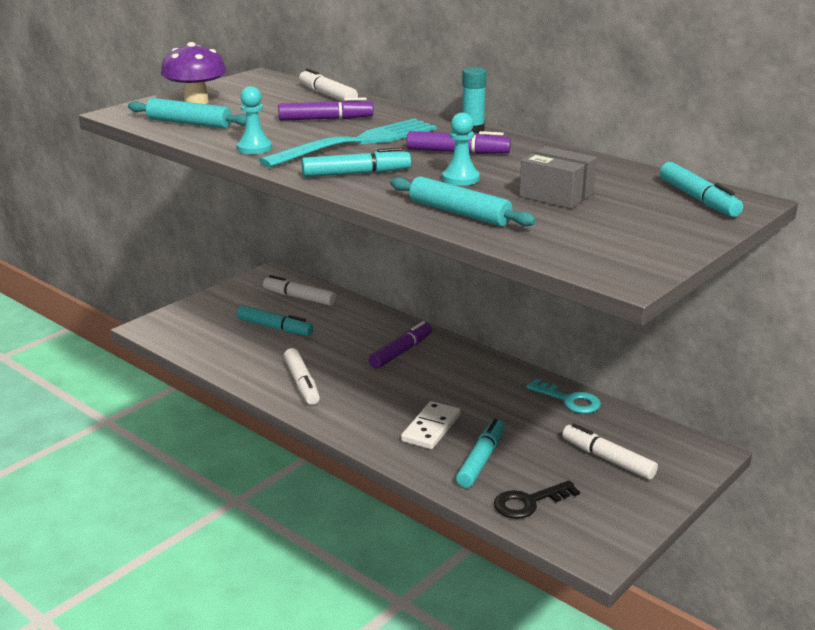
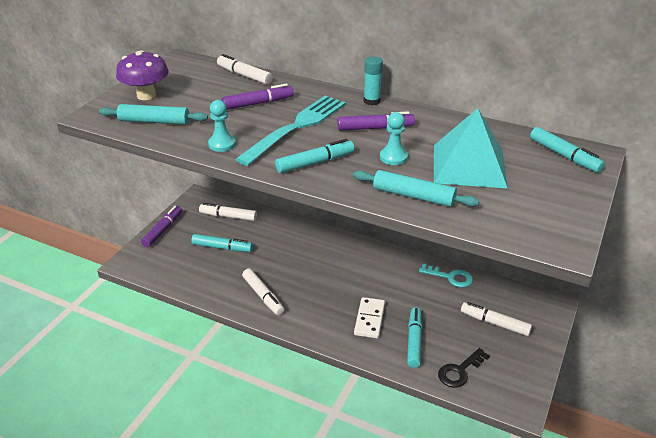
camera: 15 degrees left, 10 degrees up
(401, 352) = (321, 254): purple marker -> purple marker (163, 230)
(556, 195) = (469, 165): grey box -> turquoise pyramid

